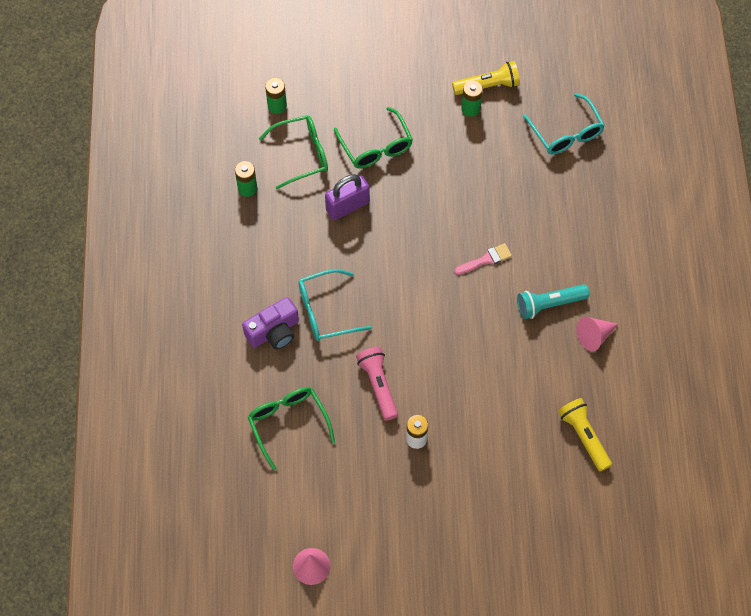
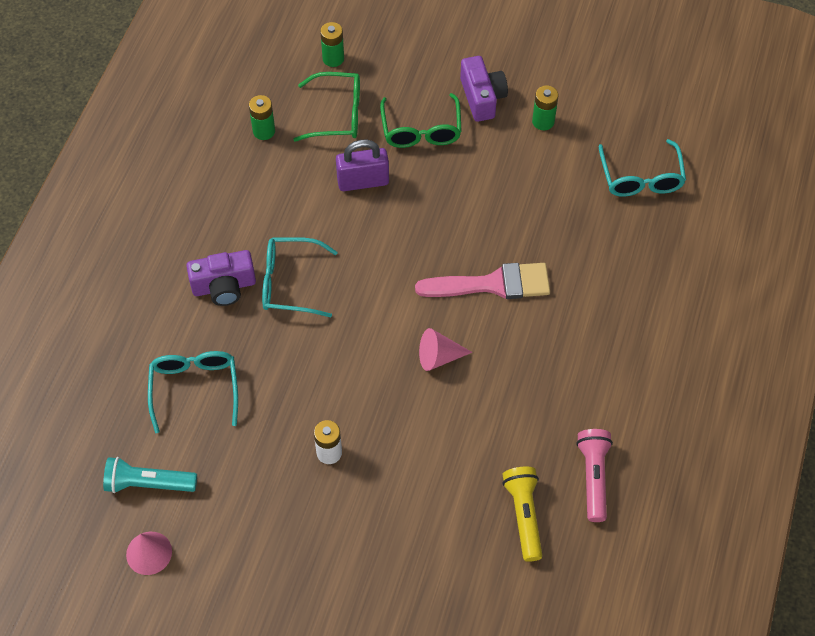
camera: 20 degrees right, 5 degrees down
(288, 423) = (195, 388): green glasses -> turquoise glasses
(378, 385) = (312, 380): pink flashlight -> pink flashlight (593, 477)
(413, 103) = (482, 97): none -> purple camera
(486, 259) = (492, 284): pink brush -> pink brush, size x1.86
(488, 86) = (572, 104): yellow flashlight -> none
(549, 304) = (544, 355): turquoise flashlight -> turquoise flashlight (148, 483)
(594, 336) = (582, 407): pink cone -> pink cone (439, 357)

